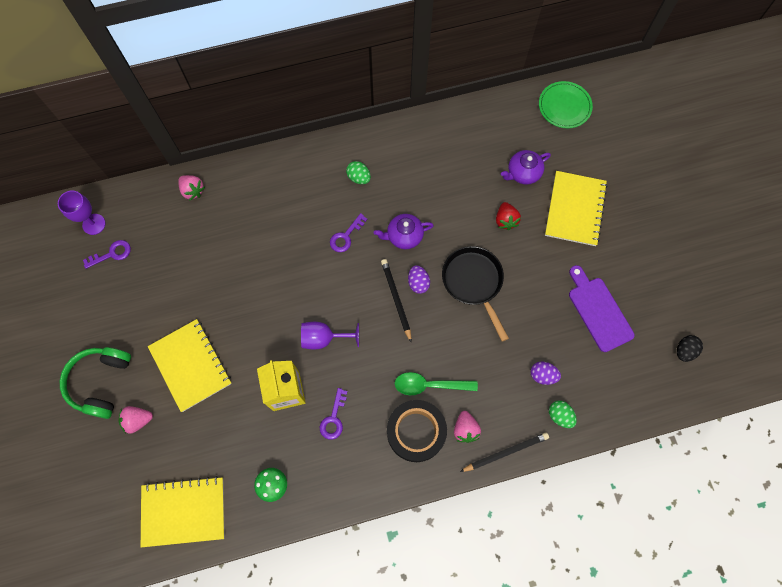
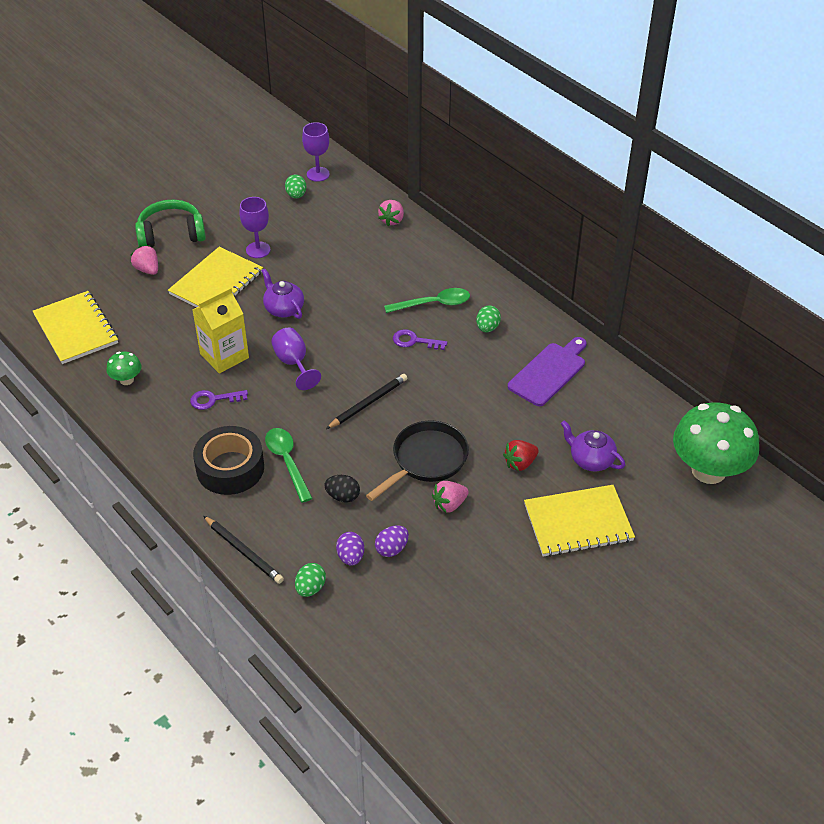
camera: 65 degrees right, 25 degrees down
(112, 254) = (296, 195): purple key -> green egg
(167, 314) = (258, 250): none -> purple goblet
(311, 204) = (433, 304): none -> green spoon
(404, 236) = (444, 385): purple teapot -> purple teapot (283, 309)
(418, 283) = (397, 414): purple egg -> purple egg (392, 549)
(465, 429) = (253, 508): pink strawberry -> pink strawberry (449, 504)
(564, 106) = (708, 470): green plate -> green mushroom
(598, 311) = (460, 586): purple cutting board -> purple cutting board (549, 372)
(684, 351) = (460, 692): black egg -> black egg (343, 496)

